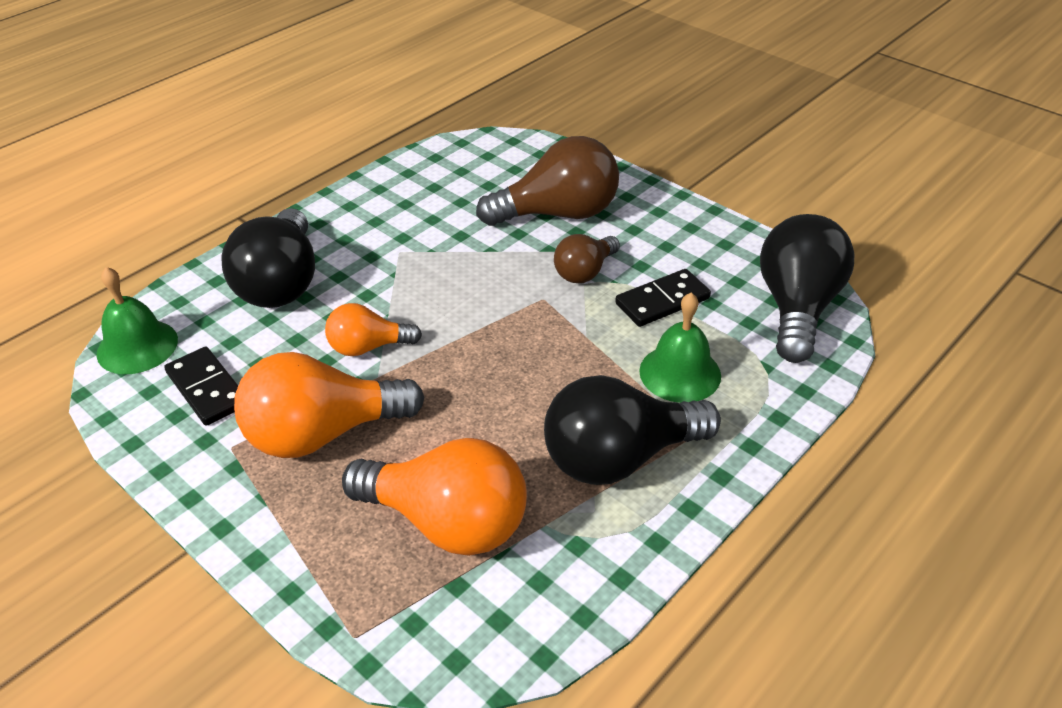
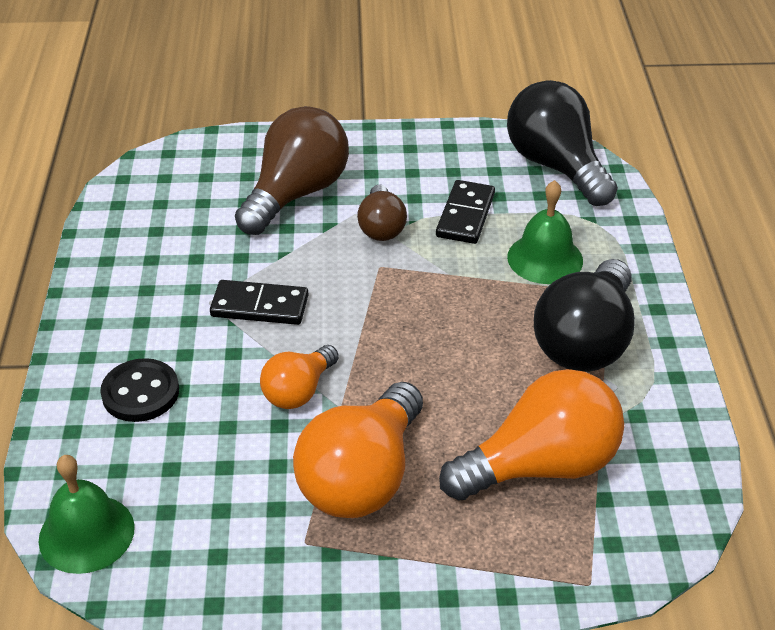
camera: 45 degrees left, 0 degrees up
(207, 389) = (212, 517): black domino -> black domino (260, 306)
(281, 283) = (140, 393): black light bulb -> black button

